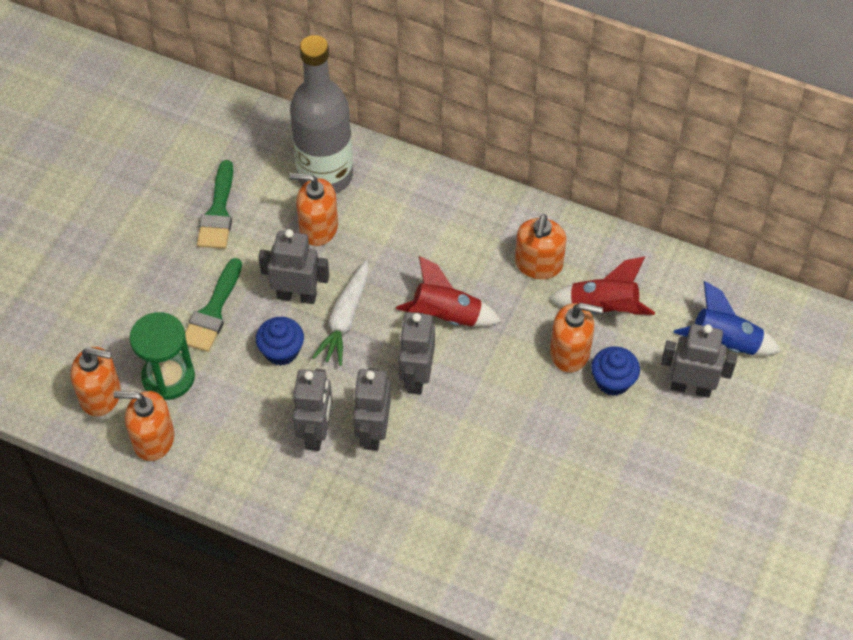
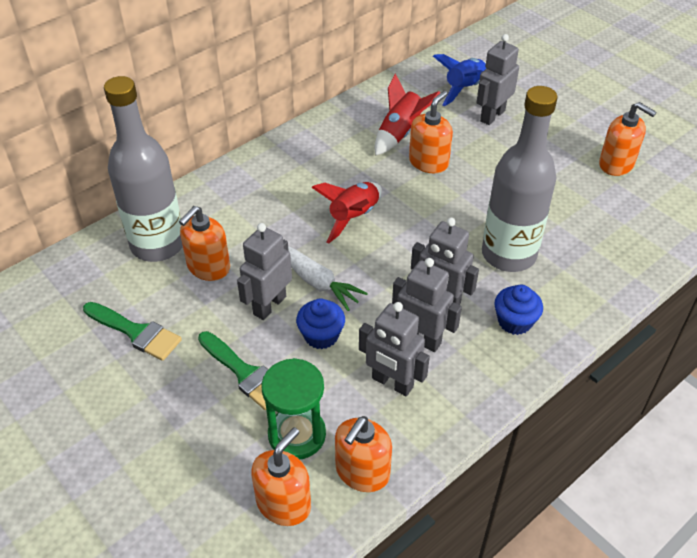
camera: 65 degrees left, 10 degrees down
(416, 377) = (401, 255): grey robot -> grey robot (392, 383)
(468, 473) = (508, 254): none -> grey bottle
(538, 264) = (339, 152): orange soap dispenser -> orange soap dispenser (616, 164)
(613, 381) = (466, 150): blue cupcake -> blue cupcake (514, 321)

